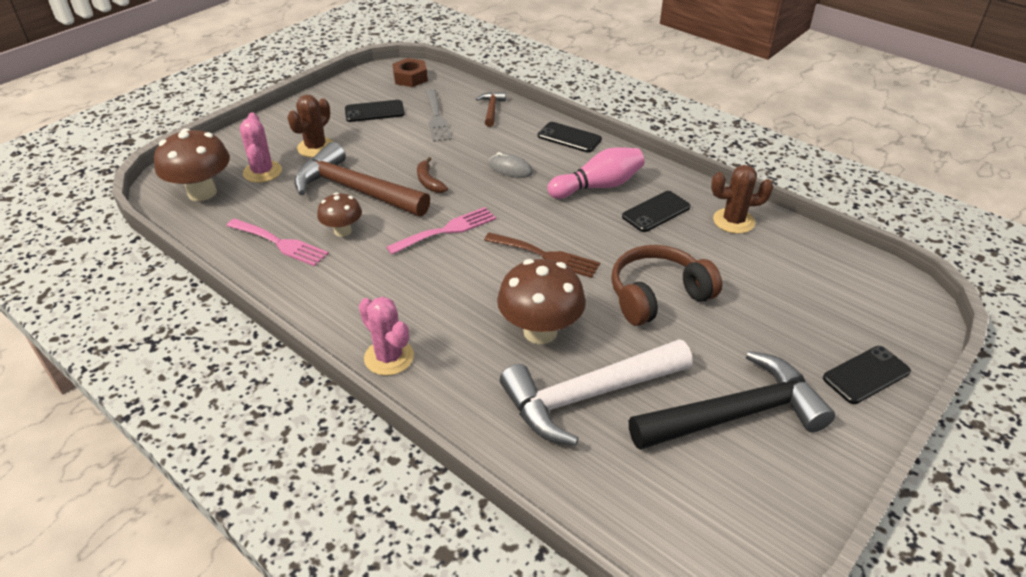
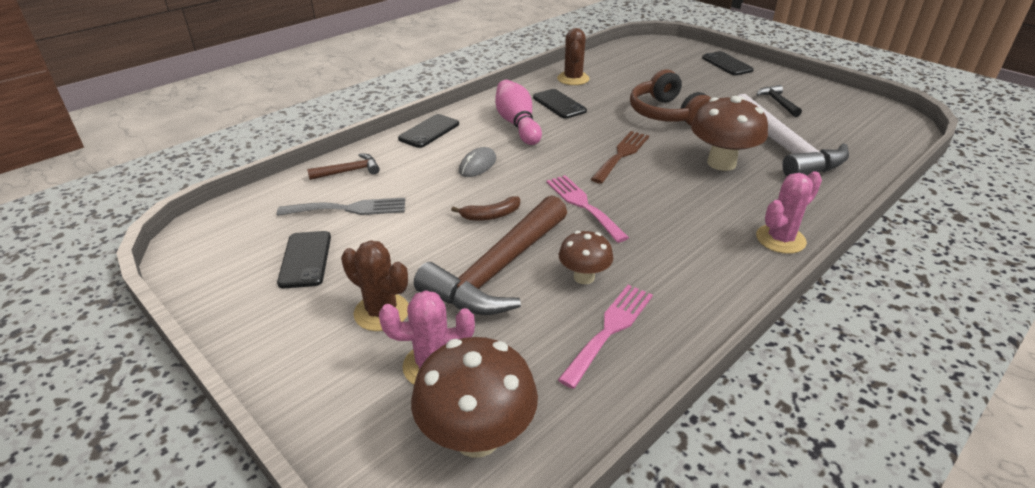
camera: 85 degrees left, 5 degrees down
(410, 78) = (227, 229): brown nut -> none
(491, 109) = (349, 171): brown hammer -> brown hammer turned 150 degrees clockwise
(736, 414) = (777, 102): black hammer -> black hammer, size x0.45

